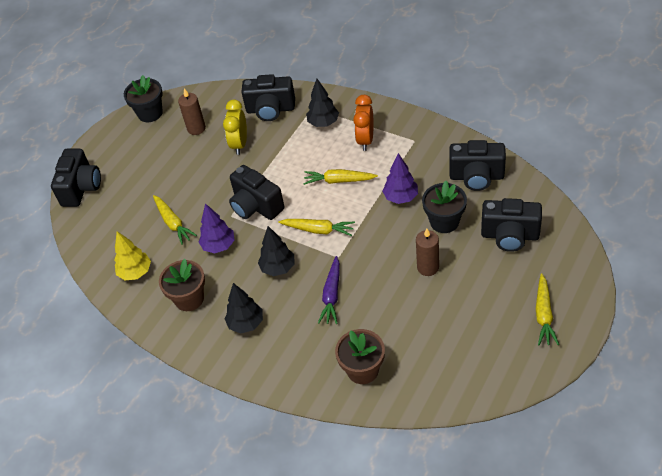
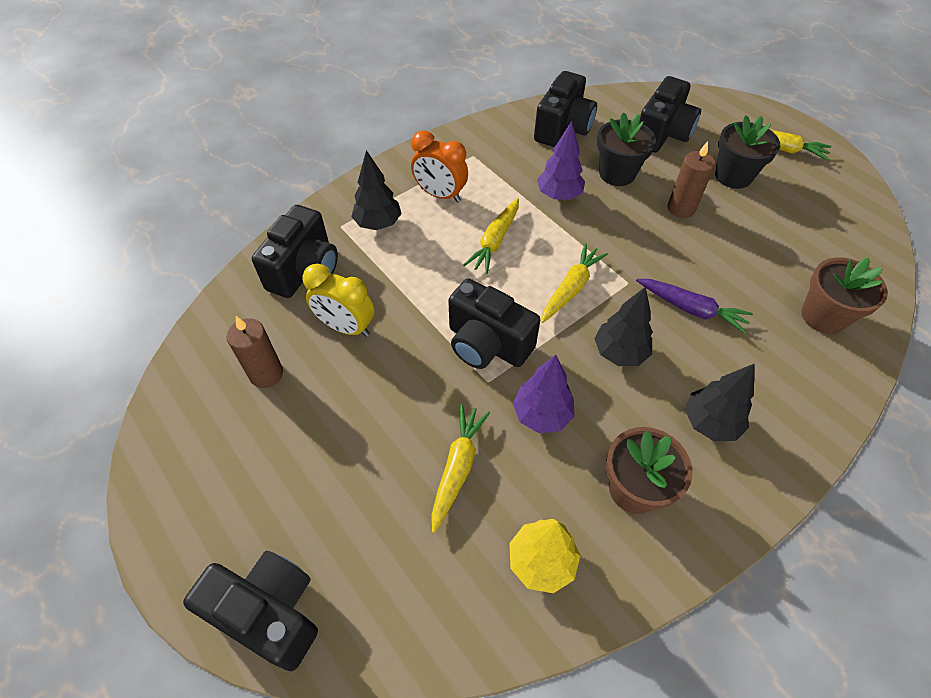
camera: 75 degrees left, 5 degrees up
(150, 113) = (170, 433): black flower pot -> black flower pot (733, 176)
(173, 223) = (457, 468): yellow carrot -> yellow carrot turned 60 degrees counterclockwise
(256, 206) = (487, 344): black camera -> black camera turned 60 degrees clockwise

